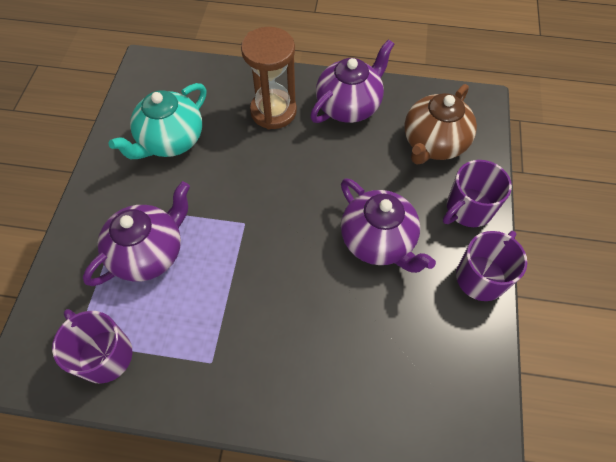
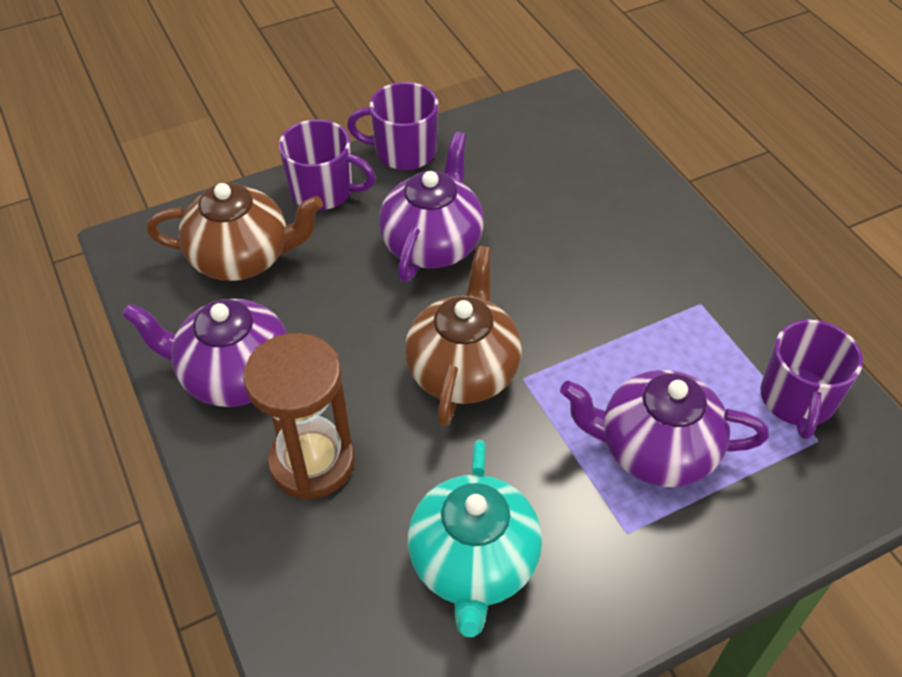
camera: 125 degrees left, 10 degrees down
(170, 140) = (473, 563): turquoise teapot -> turquoise teapot turned 90 degrees clockwise
(273, 199) = (463, 370): none -> brown teapot

